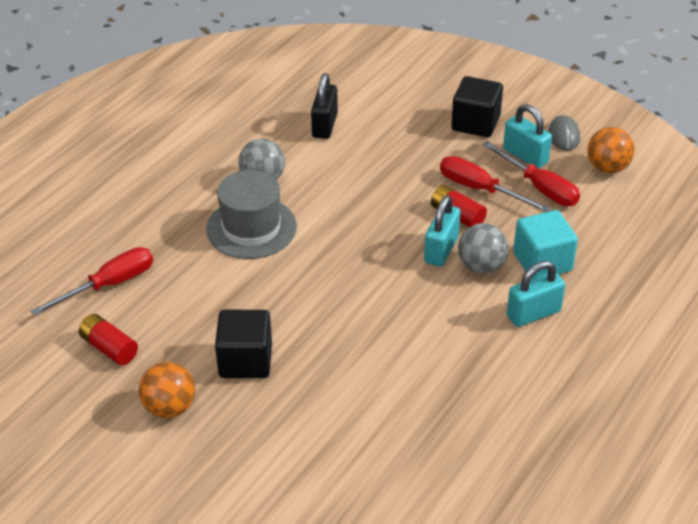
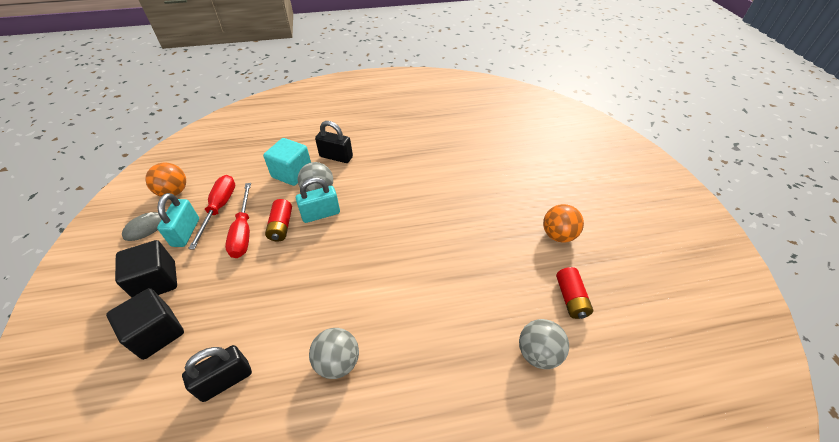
camera: 135 degrees left, 5 degrees up
(109, 285) = (538, 353): red screwdriver -> grey ball
(245, 361) = (494, 231): black cube -> black cube (157, 333)
(251, 228) = (396, 320): grey hat -> none
(533, 313) = (336, 157): turquoise padlock -> black padlock

